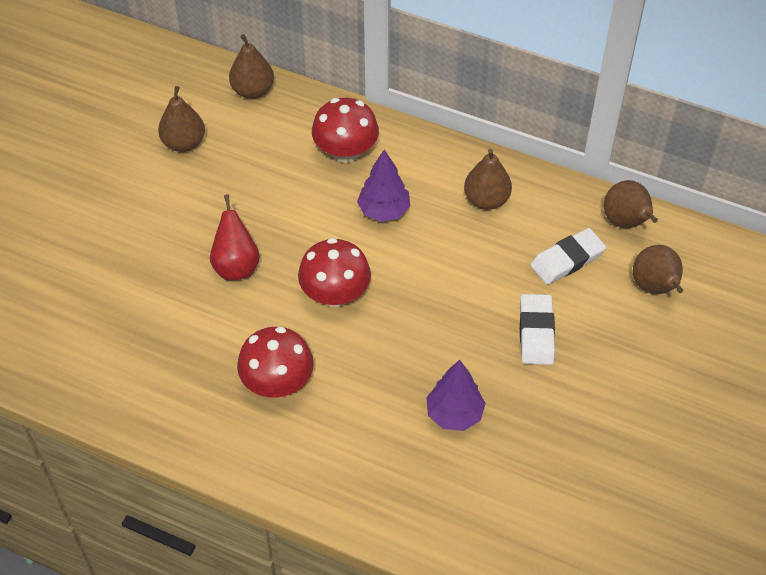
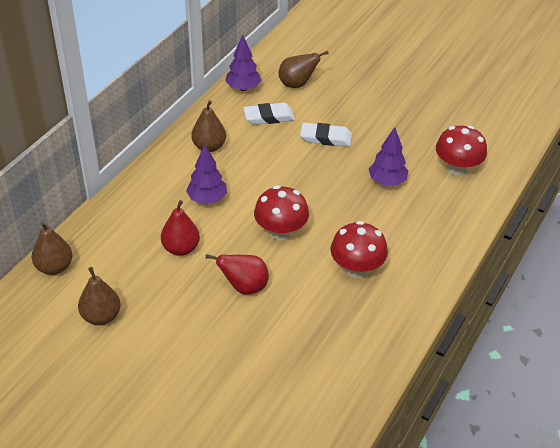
camera: 85 degrees left, 10 degrees down
(293, 197) = (181, 248): none -> red pear
(346, 152) = (142, 215): red mushroom -> red mushroom (457, 168)
(567, 259) = (269, 117): white eraser -> white eraser turned 75 degrees counterclockwise
(626, 222) = (243, 88): brown pear -> purple tree

